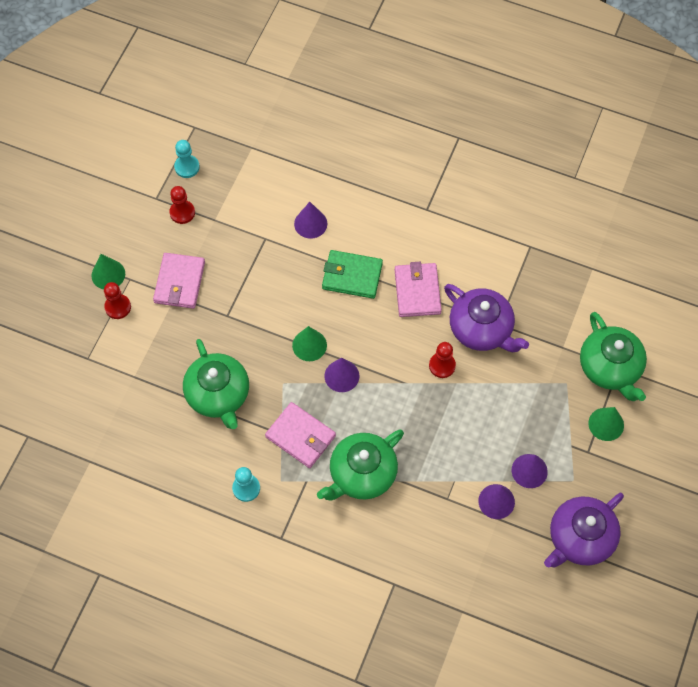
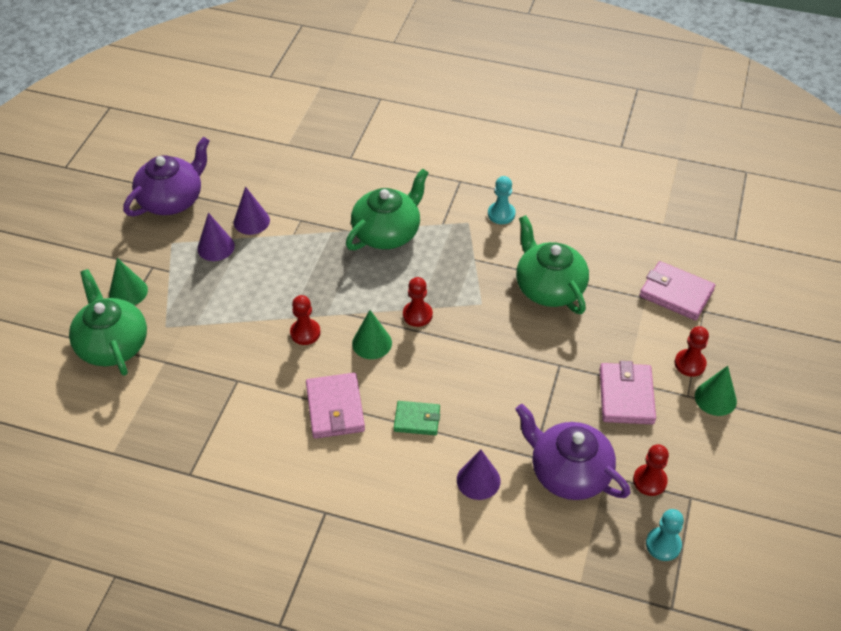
camera: 175 degrees right, 15 degrees down
(300, 436) = (454, 258): pink wallet -> pink wallet (676, 293)
(309, 345) = (458, 341): green cone -> green cone (372, 343)
(341, 376) = (417, 315): purple cone -> red pawn
(352, 276) = (417, 420): green wallet -> green wallet, size x0.64
(481, 329) = (258, 373): purple teapot -> purple teapot (568, 472)

